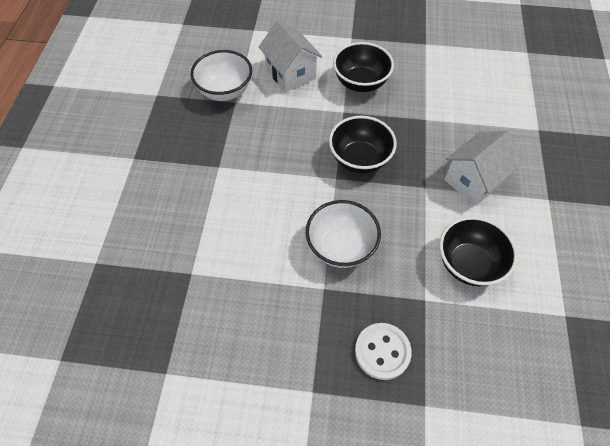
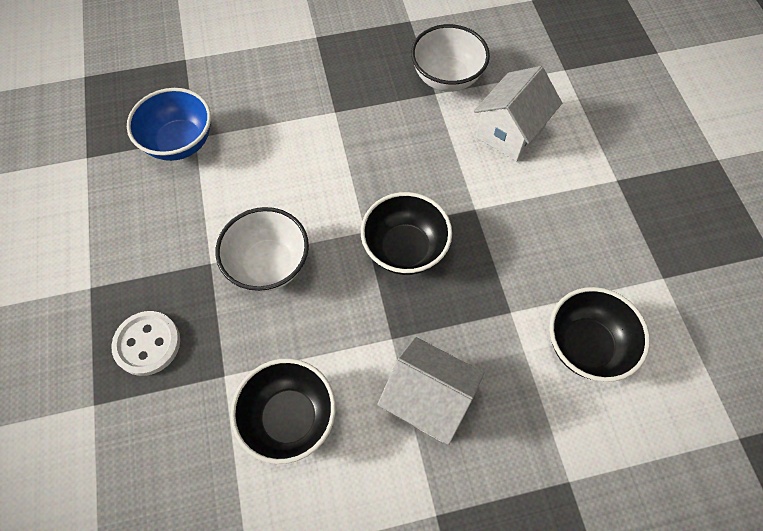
camera: 70 degrees right, 5 degrees up
(191, 286) = (180, 143): none -> blue bowl
(360, 83) = (536, 214): black bowl -> black bowl (585, 346)

